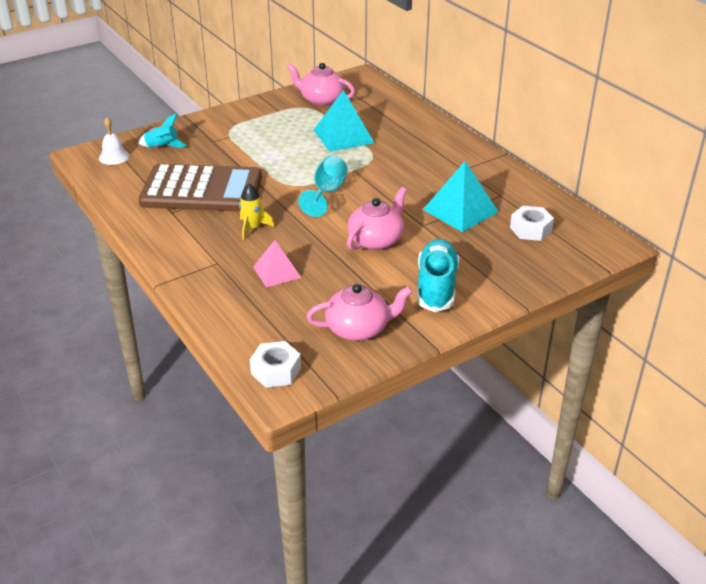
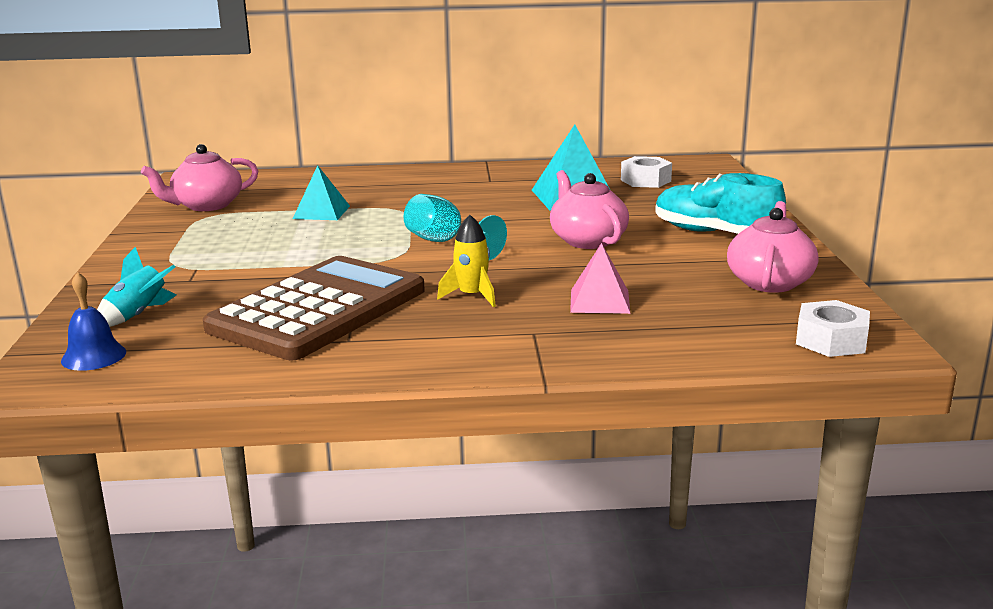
camera: 60 degrees left, 15 degrees down
(114, 157) = (93, 356): white bell -> blue bell
(343, 136) = (321, 212): turquoise pyramid -> turquoise pyramid, size x0.64

